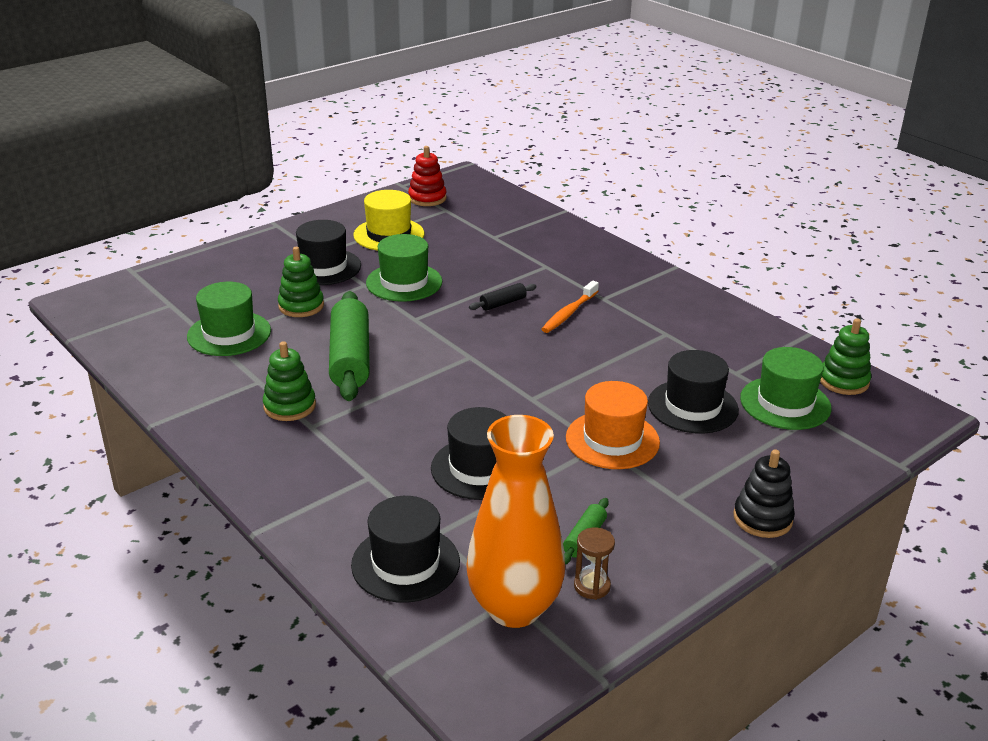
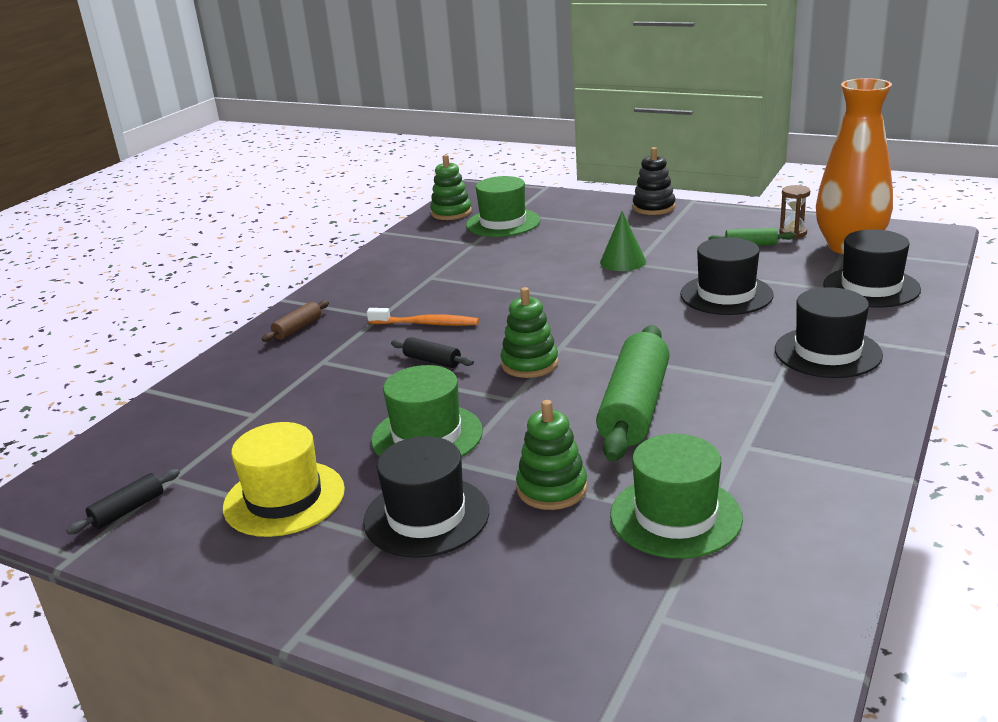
camera: 110 degrees left, 5 degrees down
(289, 406) = (762, 408): green stacking toy -> green stacking toy (529, 364)
(350, 358) = (634, 407): green rolling pin -> green rolling pin turned 45 degrees counterclockwise
(427, 198) = (128, 510): red stacking toy -> black rolling pin
(612, 265) = (298, 328): none -> brown rolling pin
(612, 440) = (623, 261): orange hat -> green cone
(692, 406) = (542, 247): black hat -> black hat (827, 352)

